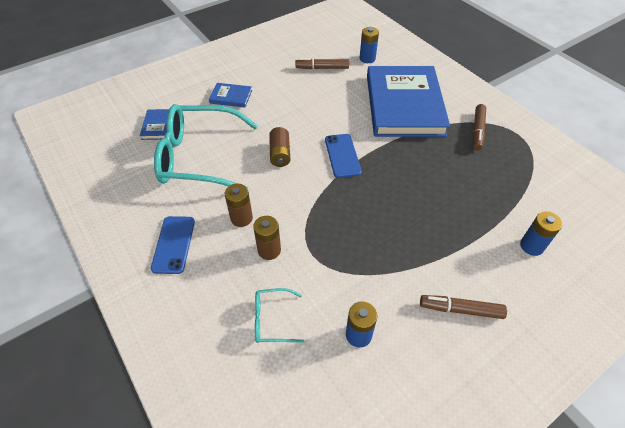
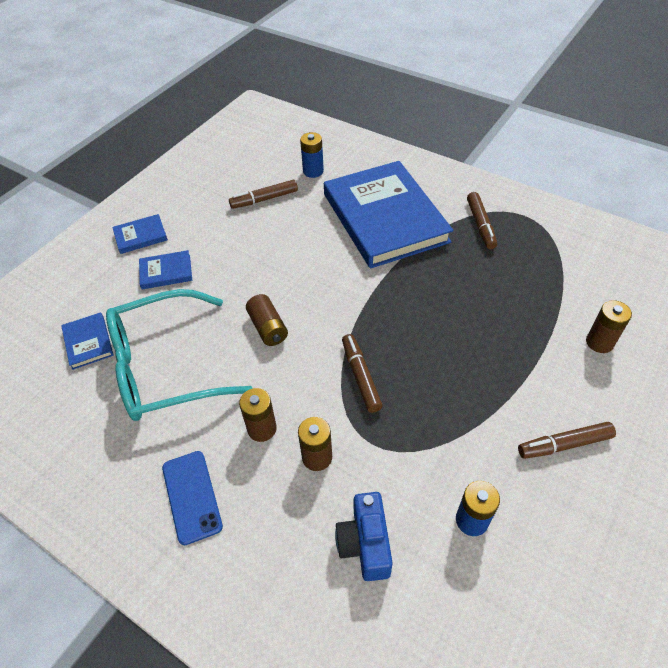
camera: 20 degrees left, 0 degrees up
(226, 69) = (140, 236): none -> blue book
(272, 320) = (365, 544): turquoise glasses -> blue camera
(328, 207) = (361, 376): none -> brown marker
(342, 155) = (344, 305): blue phone -> none
(531, 246) = (599, 342): blue battery -> brown battery

